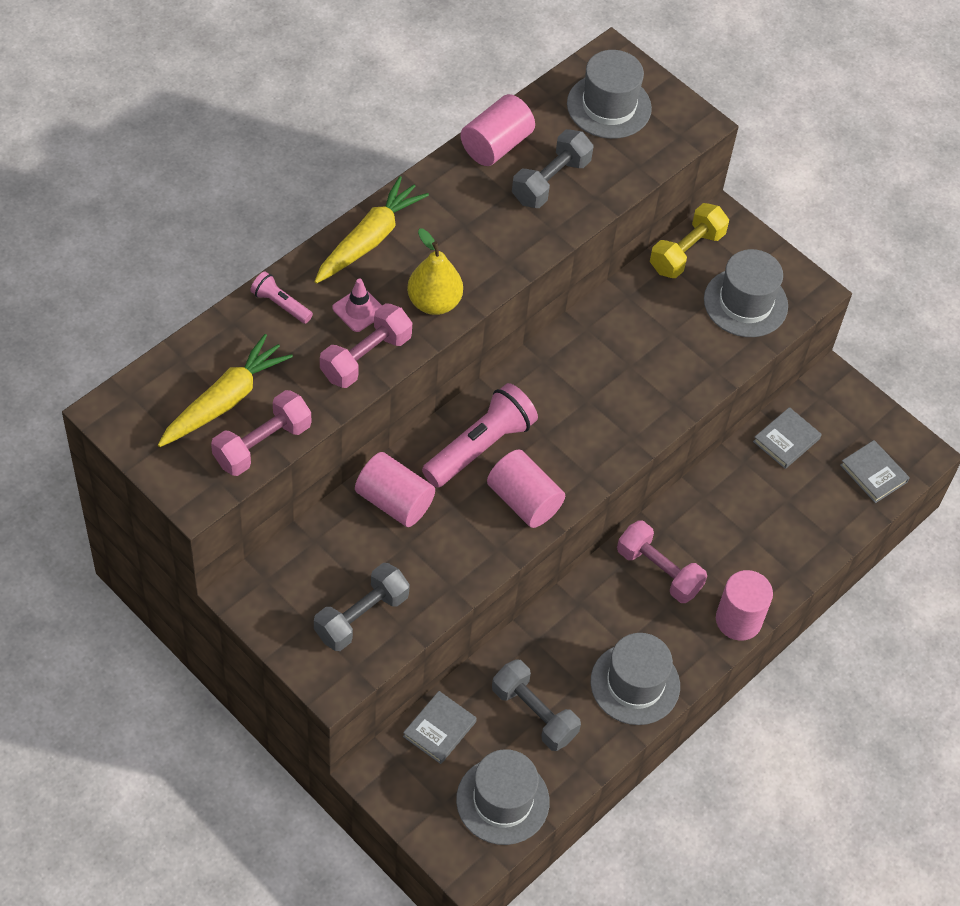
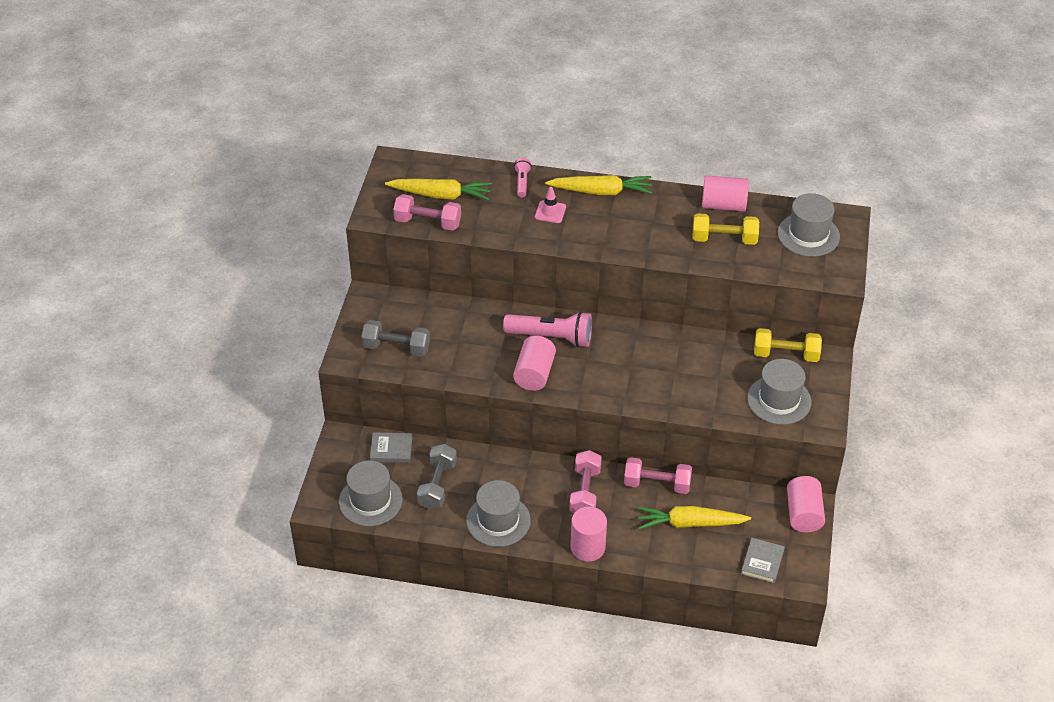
camera: 60 degrees right, 10 degrees down
(366, 357) = (522, 230): pink dumbbell -> pink dumbbell (657, 484)
(394, 502) = (480, 322): pink cylinder -> pink cylinder (803, 514)
(434, 302) = (587, 237): yellow pear -> none
(550, 181) = (724, 239): grey dumbbell -> yellow dumbbell
(776, 502) = (690, 523): none -> yellow carrot
(786, 440) = (741, 505): grey book -> none

